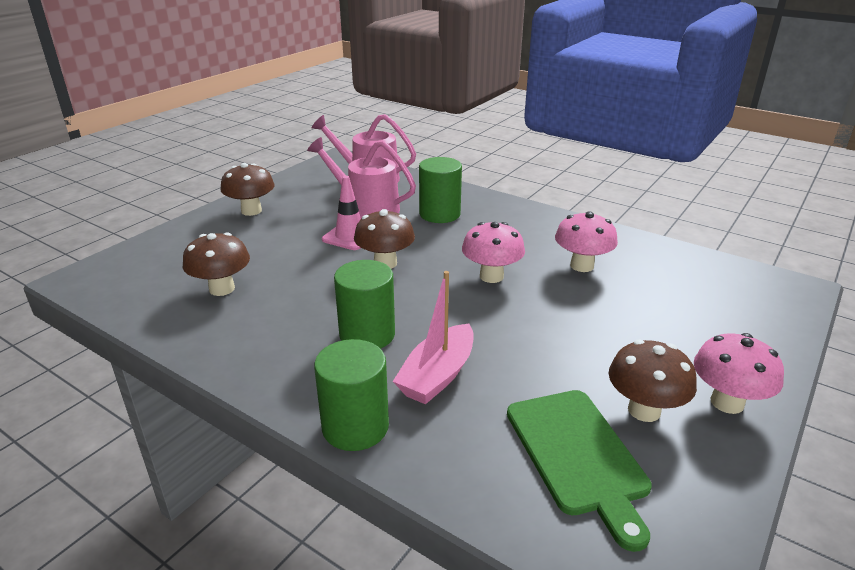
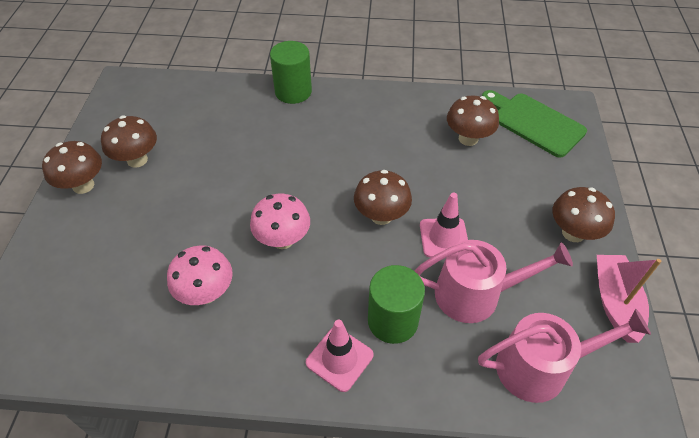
camera: 150 degrees right, 20 degrees up
(367, 334) = (334, 144): green cylinder -> none
(437, 375) = (270, 134): pink boat -> pink boat (615, 302)
(492, 211) = (339, 359): none -> pink traffic cone
(578, 455) = (172, 120): green cutting board -> green cutting board (534, 123)
(727, 402) = (83, 185): pink mushroom -> brown mushroom

